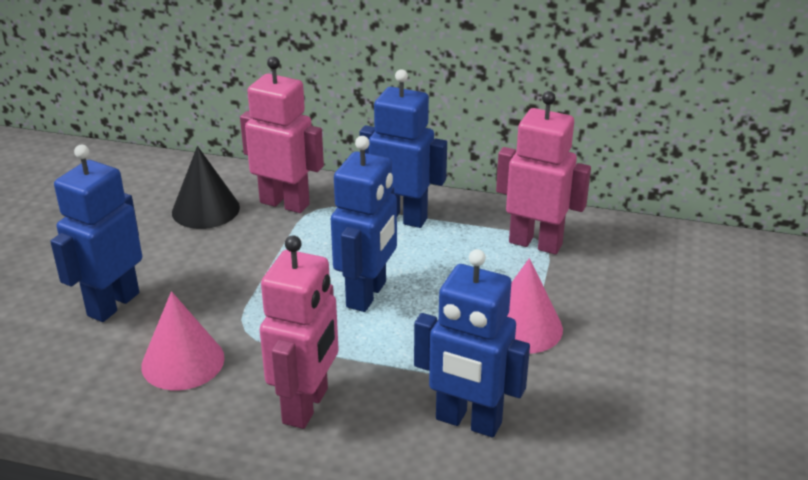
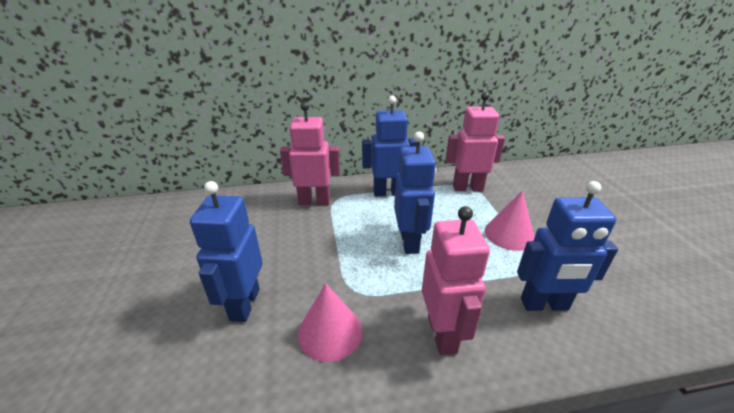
camera: 25 degrees left, 0 degrees up
(205, 209) = (266, 218): black cone -> none

